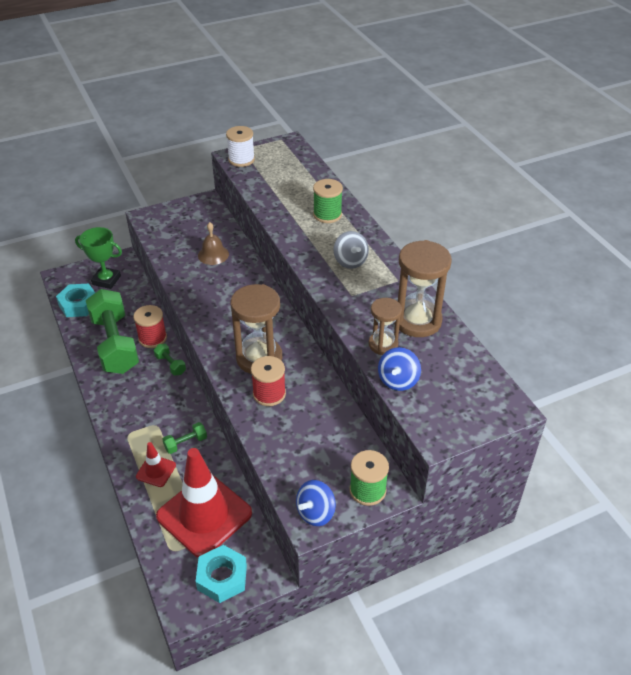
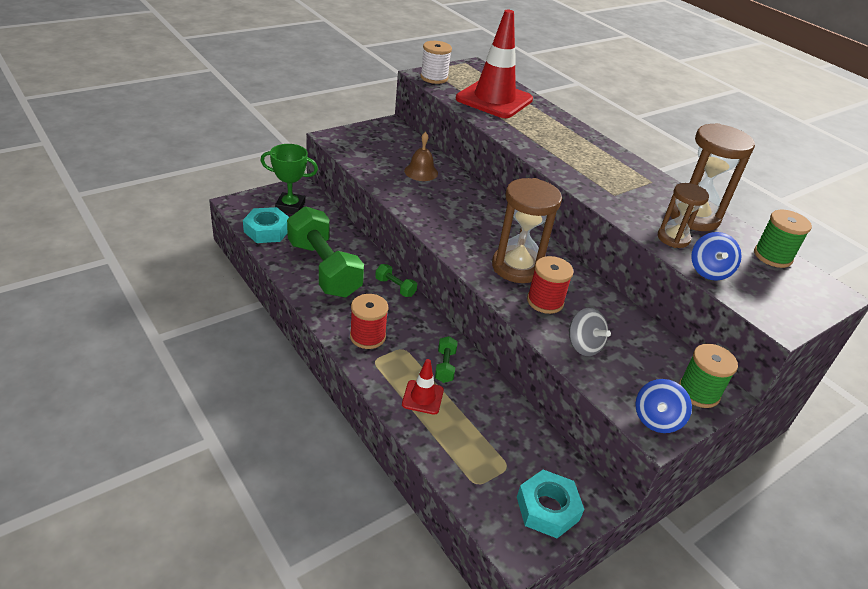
camera: 15 degrees left, 5 degrees down
(152, 338) = (364, 262): red spool -> red spool (367, 336)
(185, 443) = (445, 366): green dumbbell -> green dumbbell turned 45 degrees counterclockwise
(204, 515) = (497, 441): red traffic cone -> red traffic cone (494, 99)
(327, 215) = (548, 125): green spool -> green spool (772, 256)
(350, 261) = (595, 165): grey spinning top -> grey spinning top (583, 345)

